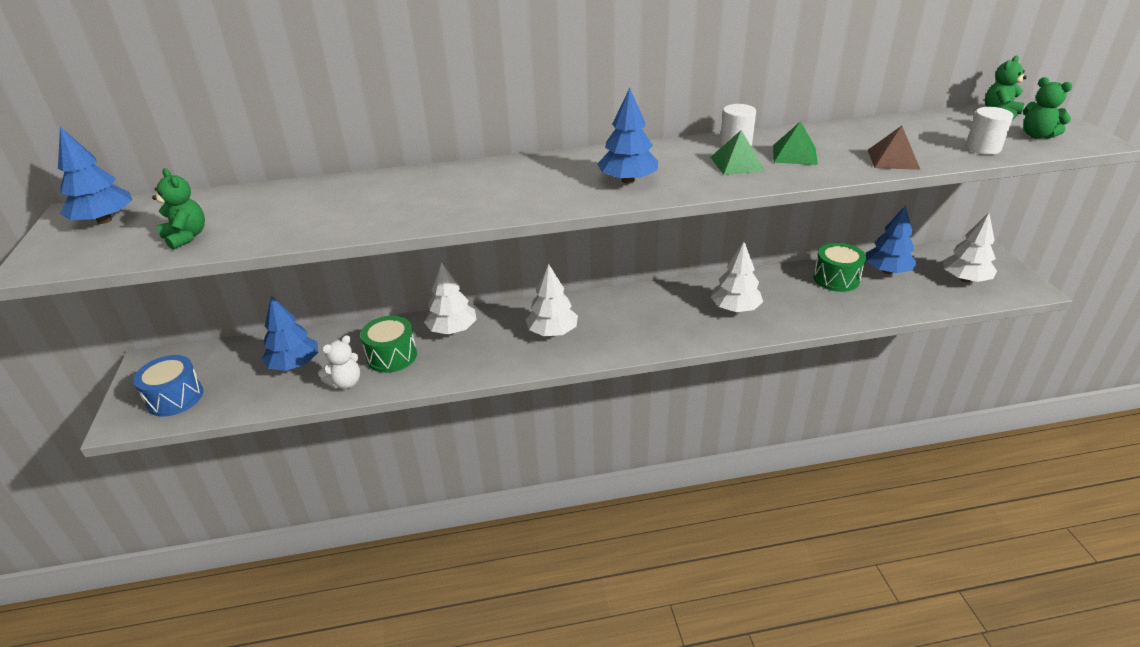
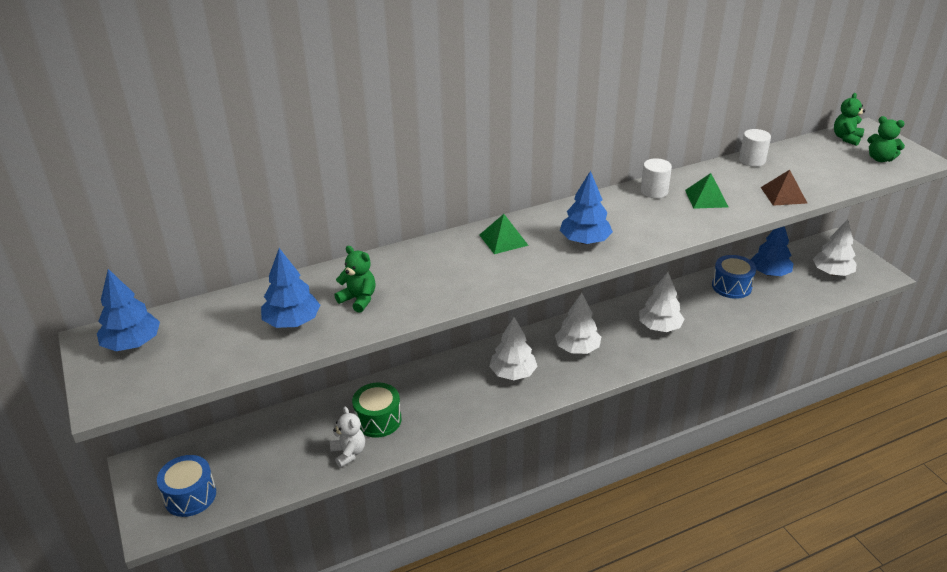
camera: 15 degrees left, 0 degrees up
(186, 237) = (229, 350): green teddy bear -> green teddy bear (358, 299)
(294, 364) = (289, 443): blue tree -> blue tree (292, 322)
(345, 383) = (349, 453): white teddy bear -> white teddy bear turned 60 degrees counterclockwise
(452, 329) = (421, 385): white tree -> white tree (577, 348)
(737, 163) = (665, 213): green pyramid -> green pyramid (503, 240)
(836, 279) = (731, 286): green drum -> blue drum
(983, 148) = (845, 176): white cylinder -> white cylinder (752, 160)

